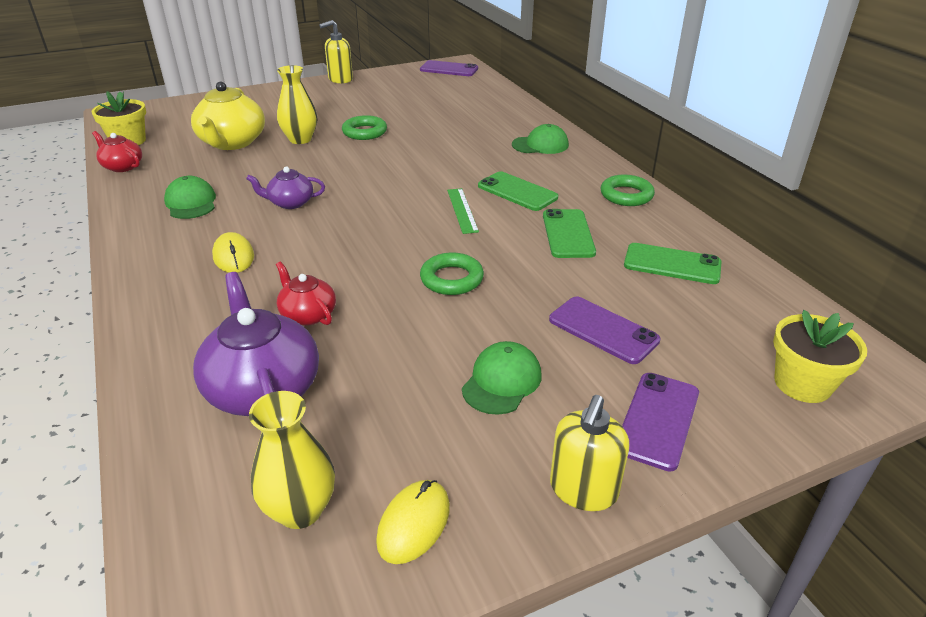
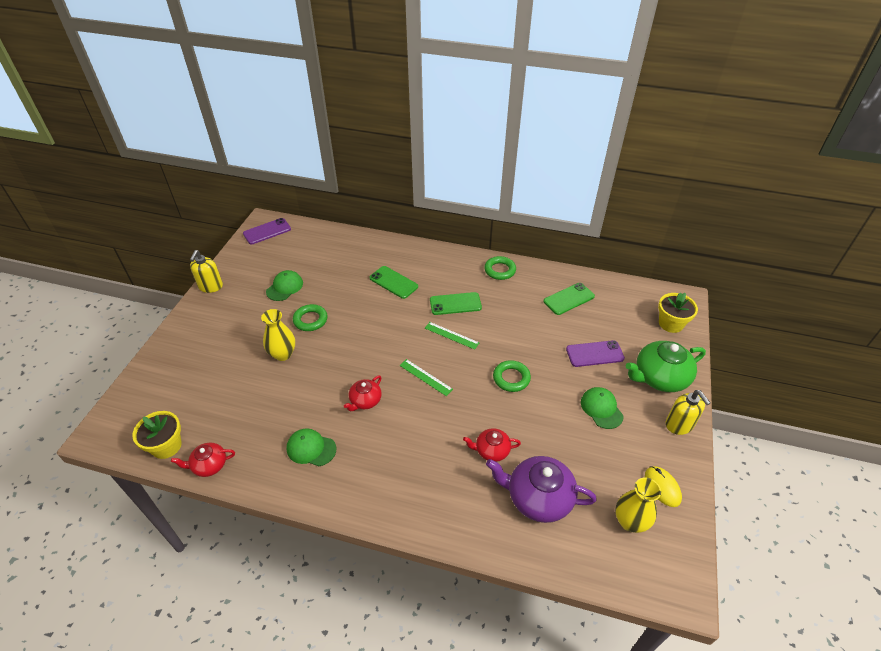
camera: 50 degrees left, 10 degrees up
(232, 142) = (244, 390): yellow teapot -> none
(233, 256) = (402, 456): yellow mouse -> none
(290, 203) = (365, 401): purple teapot -> red teapot
(372, 222) = (425, 377): none -> green ruler
(540, 145) = (416, 262): green cap -> green cap (284, 287)
(568, 234) = (513, 313): green phone -> green phone (393, 282)
(658, 420) = (659, 377): purple phone -> green teapot

